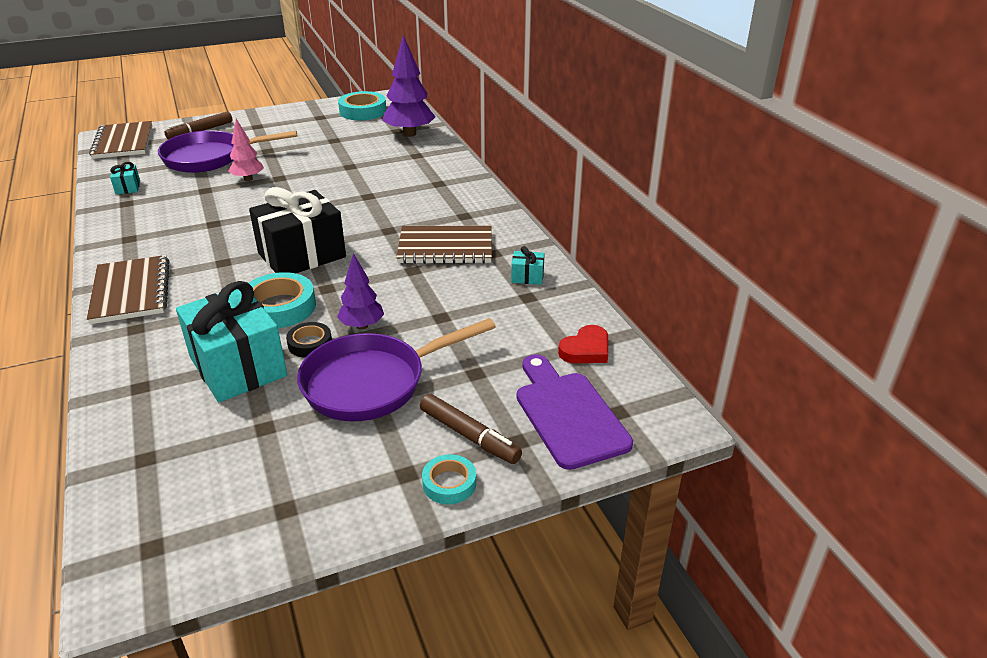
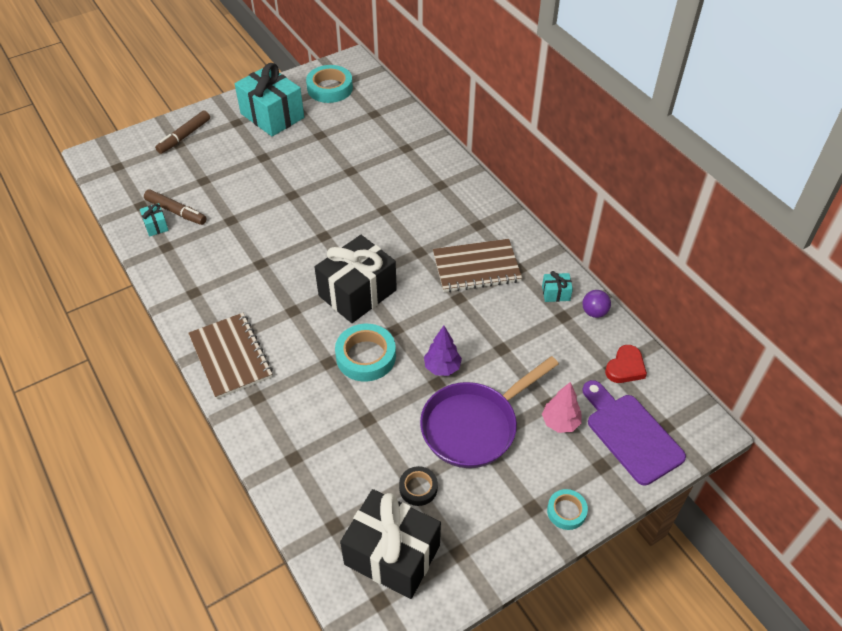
camera: 10 degrees left, 15 degrees up
(123, 142) = (116, 162): brown notebook -> none
(198, 499) = (392, 555): none -> black gift
(210, 158) = (213, 175): purple pan -> none
(238, 366) = (361, 425): turquoise gift -> turquoise gift (272, 116)
(248, 179) = (264, 200): pink tree -> pink tree (560, 422)
(310, 344) = (408, 393): black tape -> black tape (418, 488)
(409, 134) = (388, 118): purple tree -> none
(469, 436) = (565, 466): brown marker -> brown marker (176, 212)
(567, 297) = (594, 312): none -> purple ball

